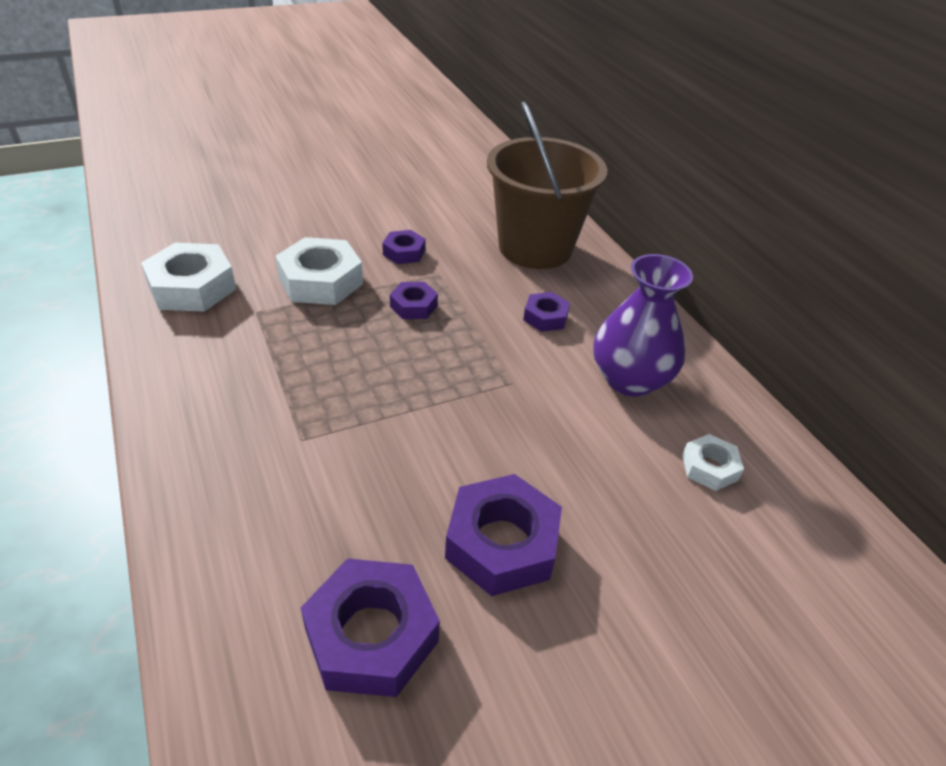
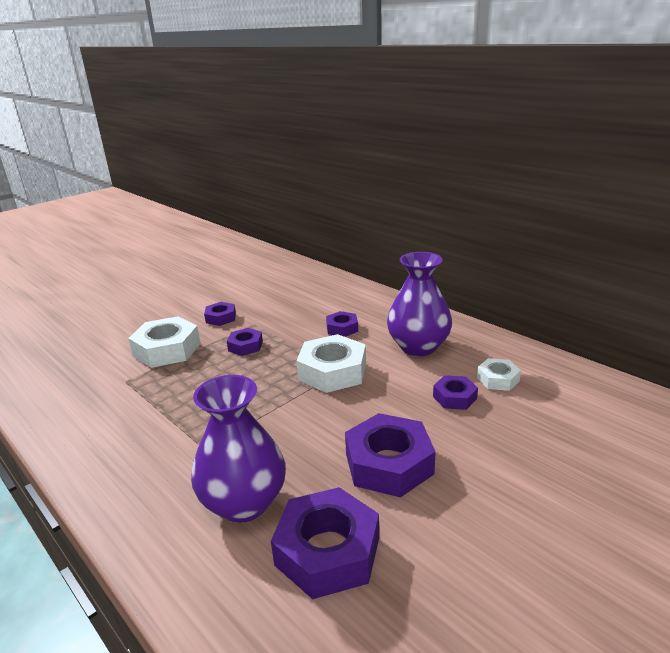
camera: 15 degrees left, 15 degrees down
(192, 287) = (64, 379): white nut -> white nut (332, 371)
(310, 532) = (244, 503): none -> purple vase
(535, 247) = (312, 293): brown bucket -> none
(636, 475) = (454, 397): none -> purple nut

